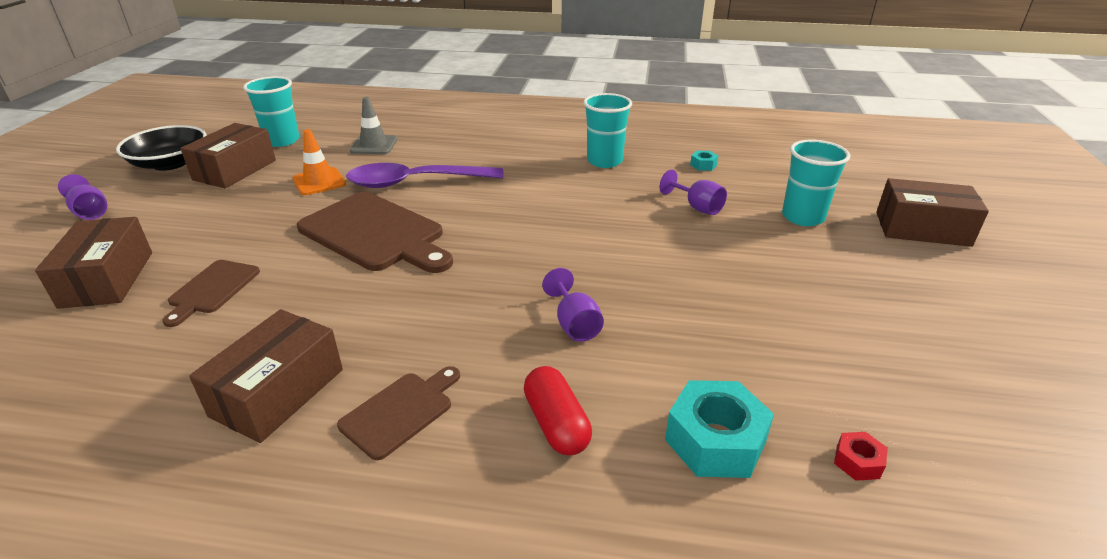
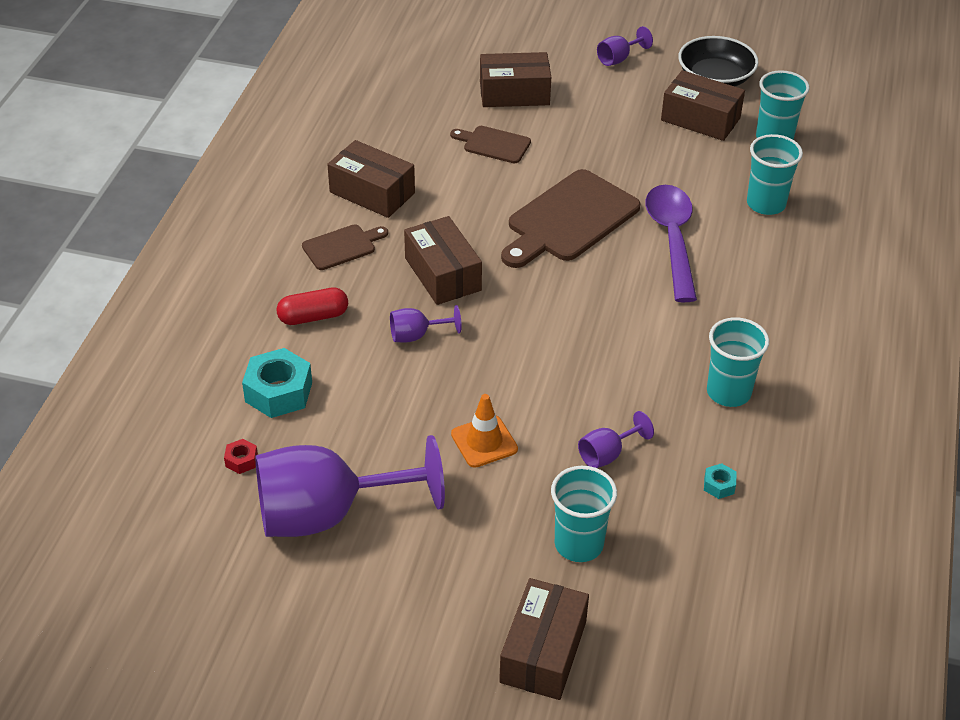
camera: 95 degrees right, 10 degrees up
(319, 182) = (674, 175): orange traffic cone -> orange traffic cone (484, 442)
(374, 145) = (766, 204): grey traffic cone -> turquoise cup
(400, 411) = (342, 246): brown cutting board -> brown cutting board turned 75 degrees counterclockwise
(463, 312) = (442, 274): none -> brown box
(882, 366) = (328, 514): none -> purple goblet

